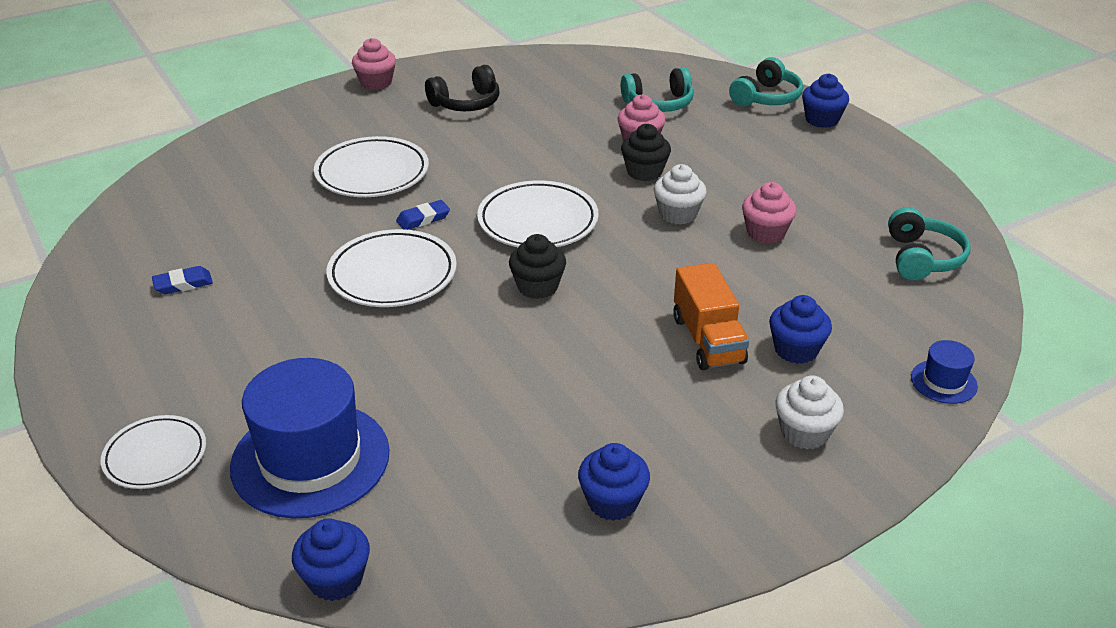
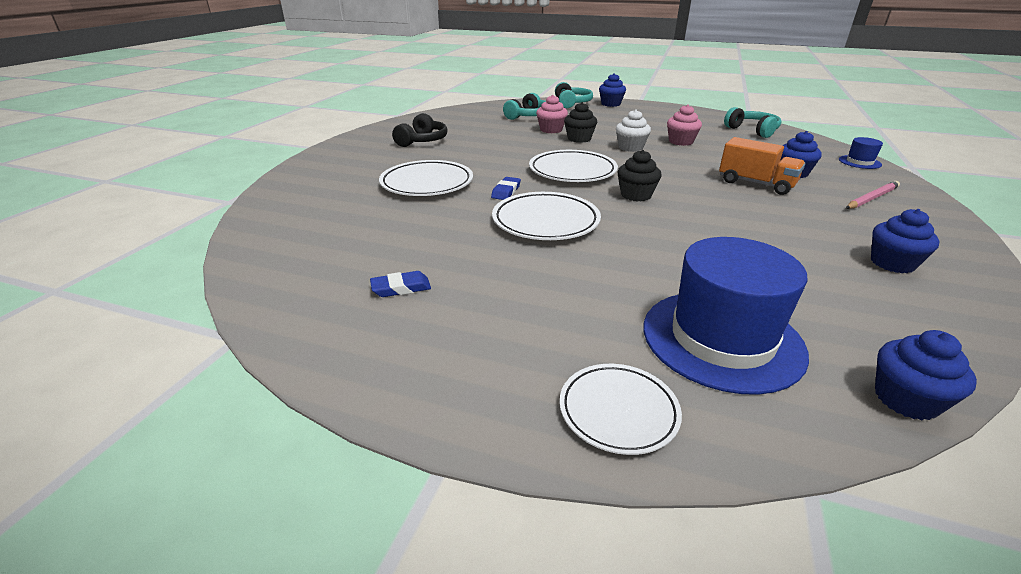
camera: 40 degrees left, 5 degrees down
(183, 284) = (401, 288): blue eraser -> blue eraser turned 45 degrees clockwise
(376, 83) = (342, 147): pink cupcake -> none
(804, 433) = (871, 198): white cupcake -> pink pencil

